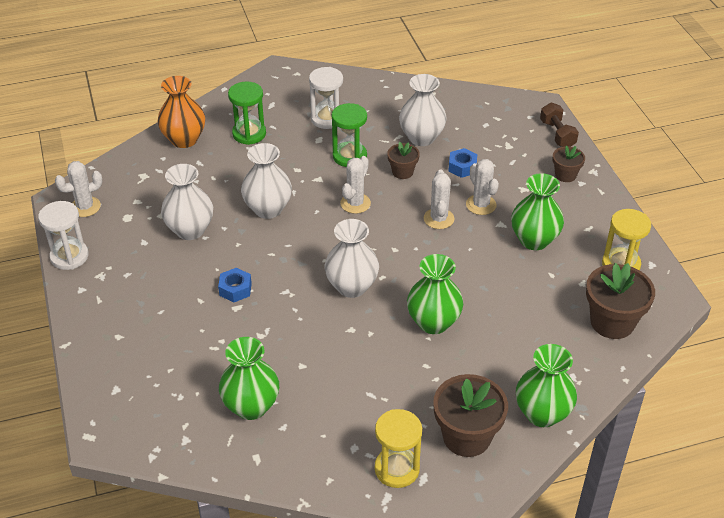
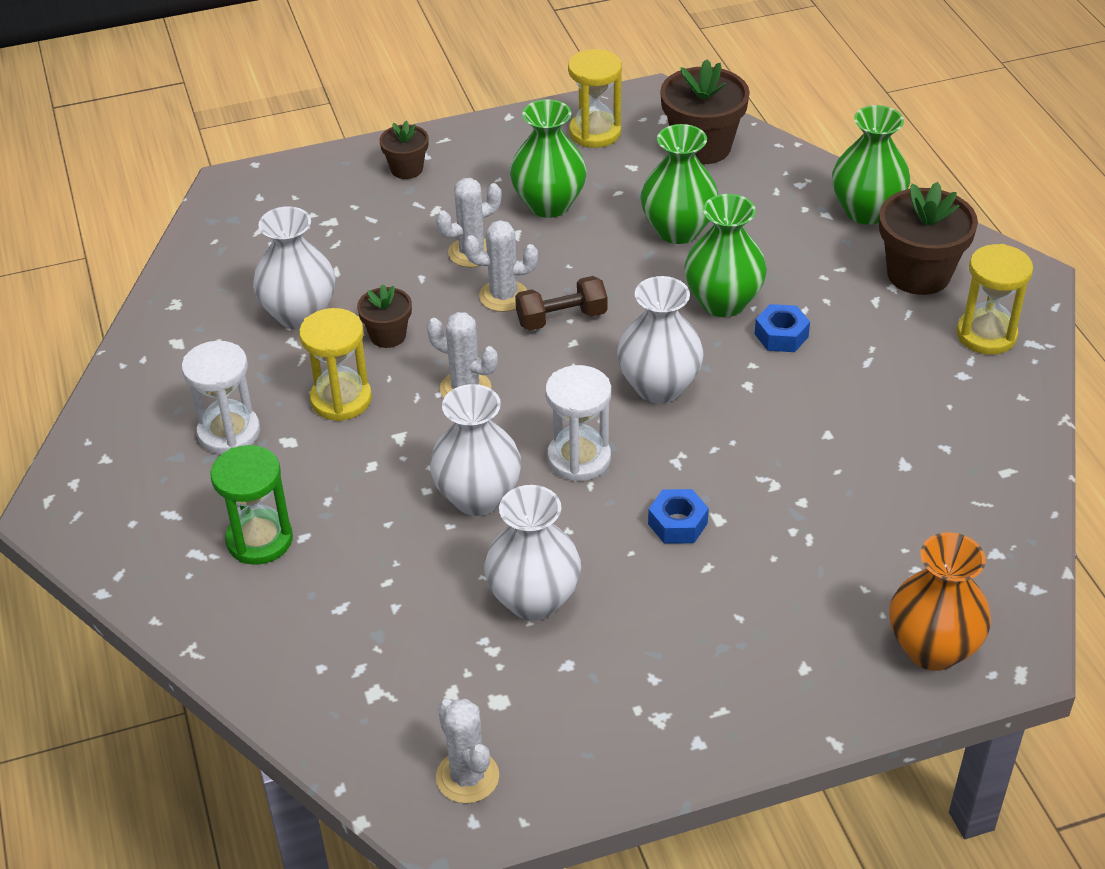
camera: 90 degrees left, 0 degrees up
(69, 256) = (612, 778): white hourglass -> white hourglass (579, 458)
(184, 139) = (265, 639): orange vase -> orange vase (932, 648)
(251, 406) = (916, 484): green vase -> green vase (678, 230)
(349, 156) = (341, 399): green hourglass -> yellow hourglass
(462, 167) = (380, 270): blue nut -> blue nut (781, 335)
(557, 134) = (308, 172): brown dumbbell -> brown dumbbell (561, 318)

